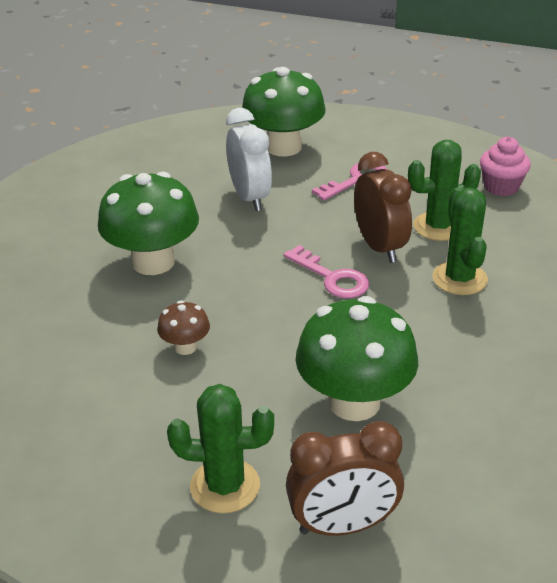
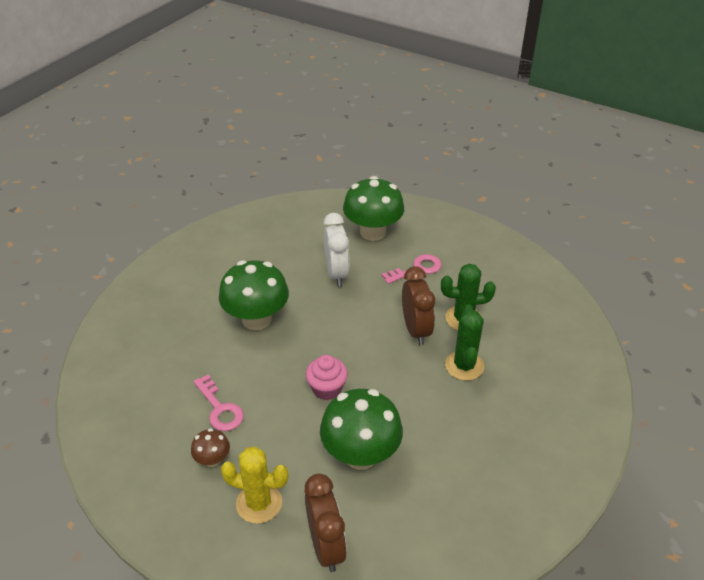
camera: 10 degrees right, 5 degrees up
(185, 347) = (261, 392): brown mushroom -> brown mushroom (212, 459)
(225, 486) = (259, 503): green cactus -> yellow cactus
(332, 278) = (375, 351): pink key -> pink key (220, 408)
(343, 525) = (326, 546): brown clock -> brown clock turned 105 degrees counterclockwise
(501, 187) = (520, 290): pink cupcake -> pink cupcake (327, 389)

